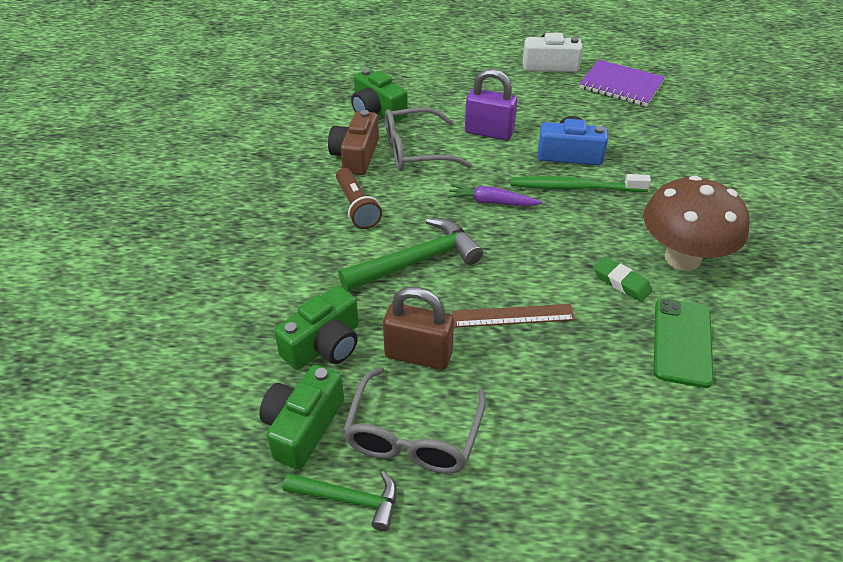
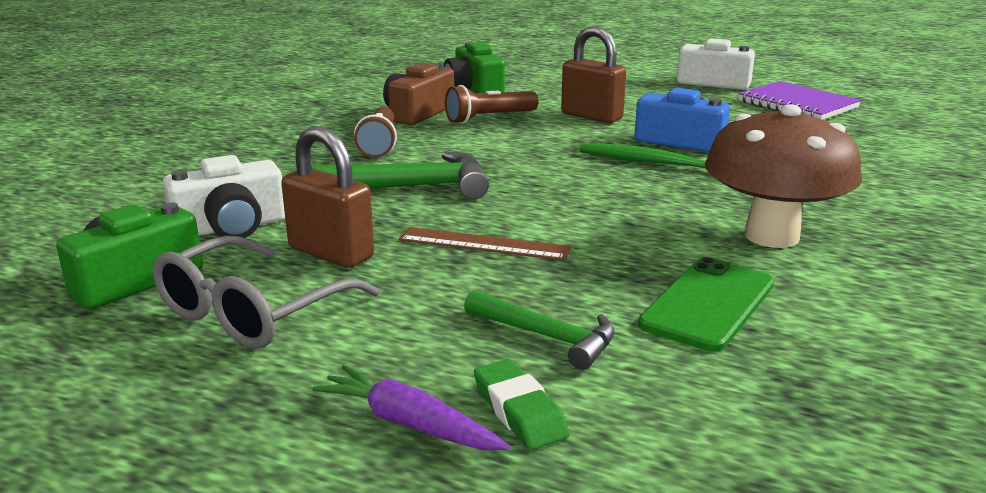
camera: 20 degrees right, 20 degrees down
(324, 344) = (231, 227): green camera -> white camera
(349, 499) = (115, 346): green hammer -> green hammer (547, 336)
(415, 151) = (489, 118): grey glasses -> brown flashlight
(489, 132) = (591, 116): purple padlock -> brown padlock
(492, 202) = (545, 161): purple carrot -> purple carrot (409, 423)
(621, 282) = (661, 242): green eraser -> green eraser (519, 411)

